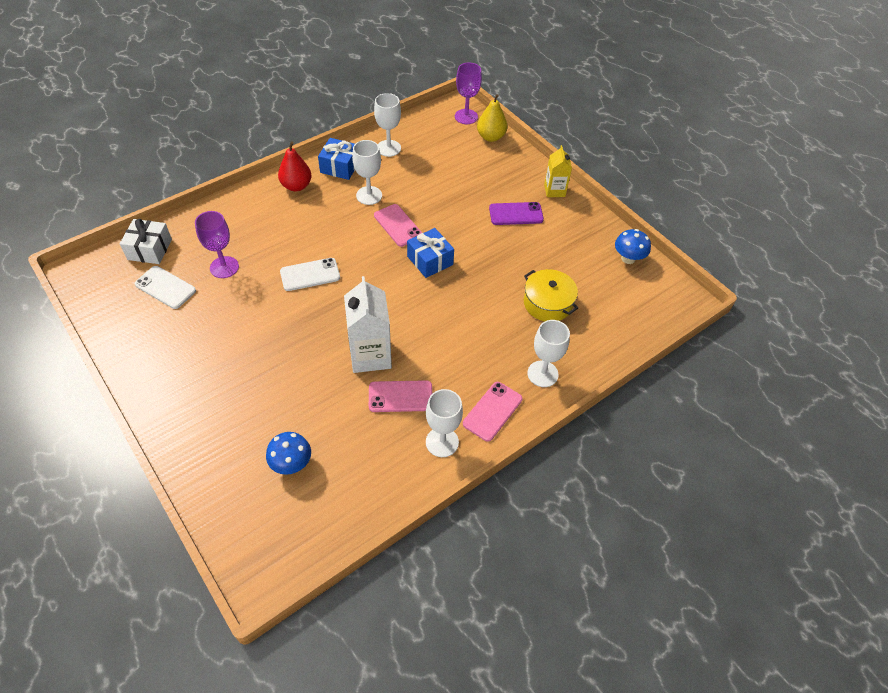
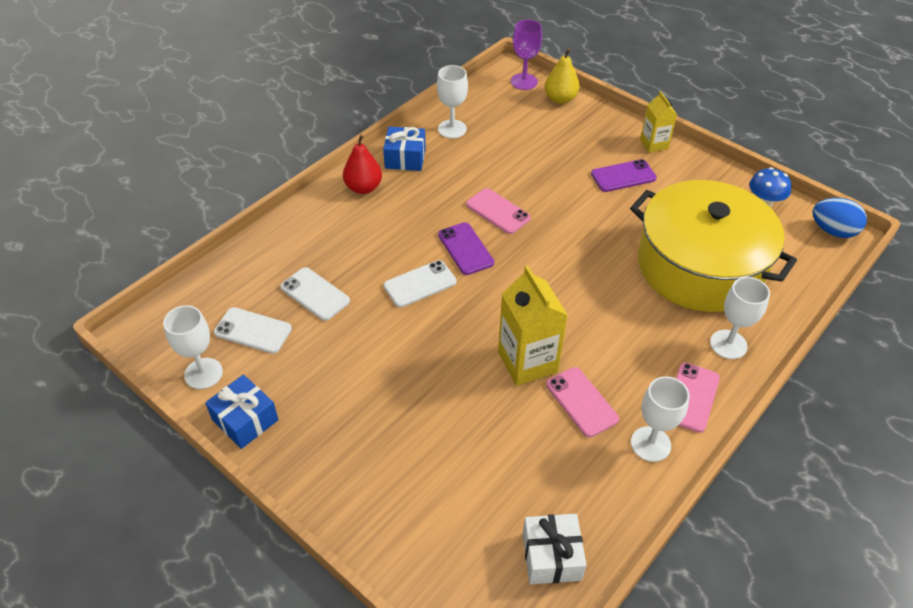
camera: 10 degrees left, 5 degrees down
(150, 249) = (216, 290): white gift -> white gift (551, 556)
(224, 267) = (315, 294): purple goblet -> white phone
(291, 464) = (488, 506): blue mushroom -> none
(358, 252) = (465, 249): none -> purple phone
(369, 195) = (451, 184): white goblet -> white goblet (203, 373)
(370, 355) = (527, 362): white carton -> yellow carton
(400, 396) = (581, 402): pink phone -> pink phone turned 75 degrees clockwise
(430, 260) = (550, 243): blue gift -> blue gift (245, 420)
(547, 303) = (700, 266): yellow pot -> yellow pot, size x2.19
(677, 294) = (832, 231): none -> blue egg

